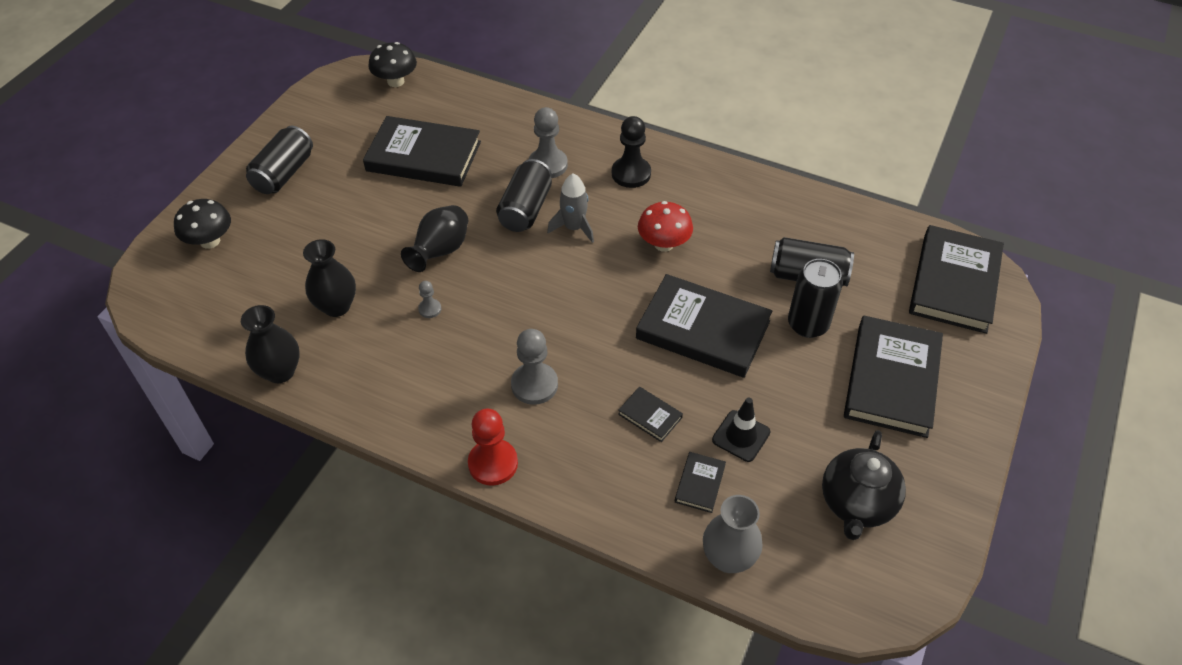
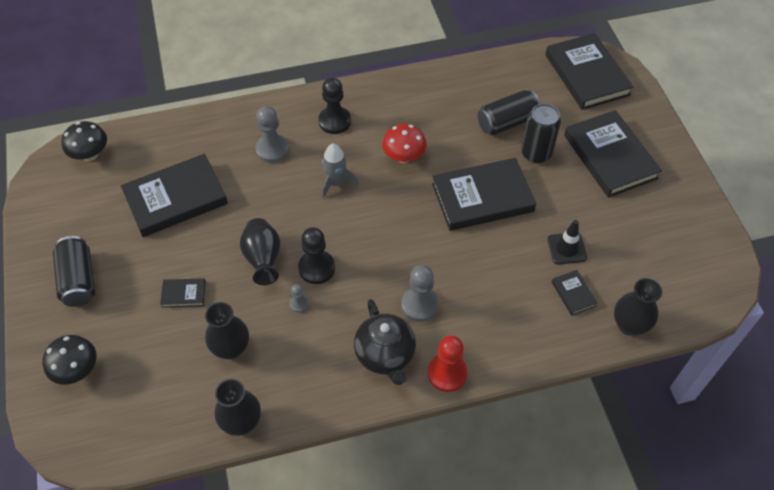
camera: 40 degrees left, 5 degrees up
(477, 289) = (316, 268): none -> black pawn
(525, 209) = (290, 190): black can -> none
(650, 416) = (506, 273): black book -> black book (183, 294)
(728, 558) = (629, 325): grey vase -> black vase
(856, 504) = (660, 243): black teapot -> black teapot (385, 355)

